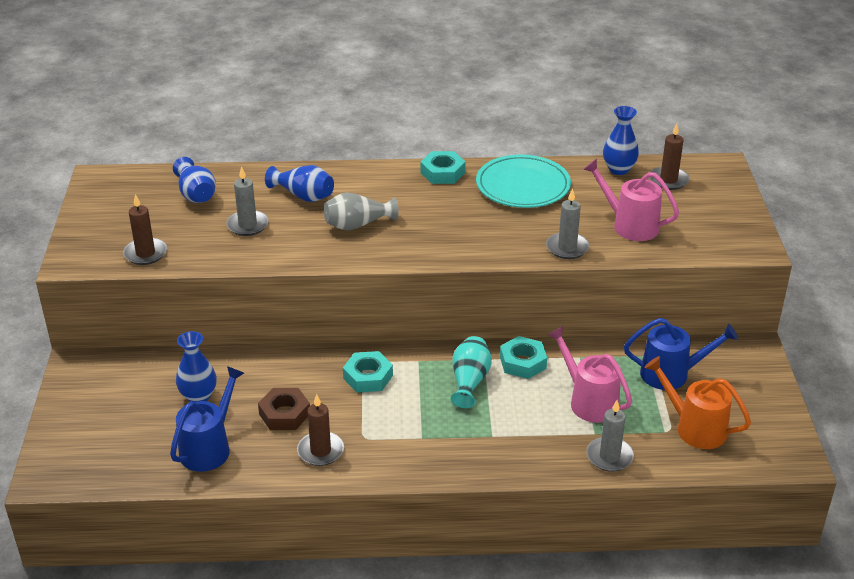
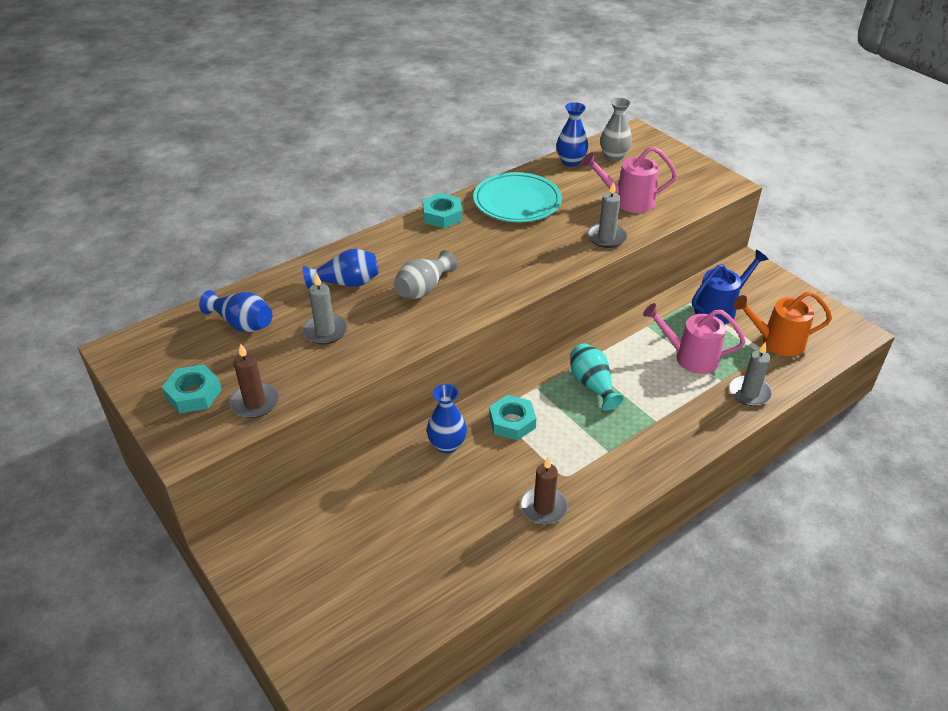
camera: 35 degrees left, 5 degrees up
(198, 396) = (387, 517): blue vase -> blue vase (447, 445)
(209, 447) = (447, 559): blue watering can -> none
(284, 414) = (479, 491): brown nut -> none
(523, 362) = (613, 350): turquoise nut -> turquoise nut (193, 394)
(668, 180) = (614, 156): brown candle -> grey vase

